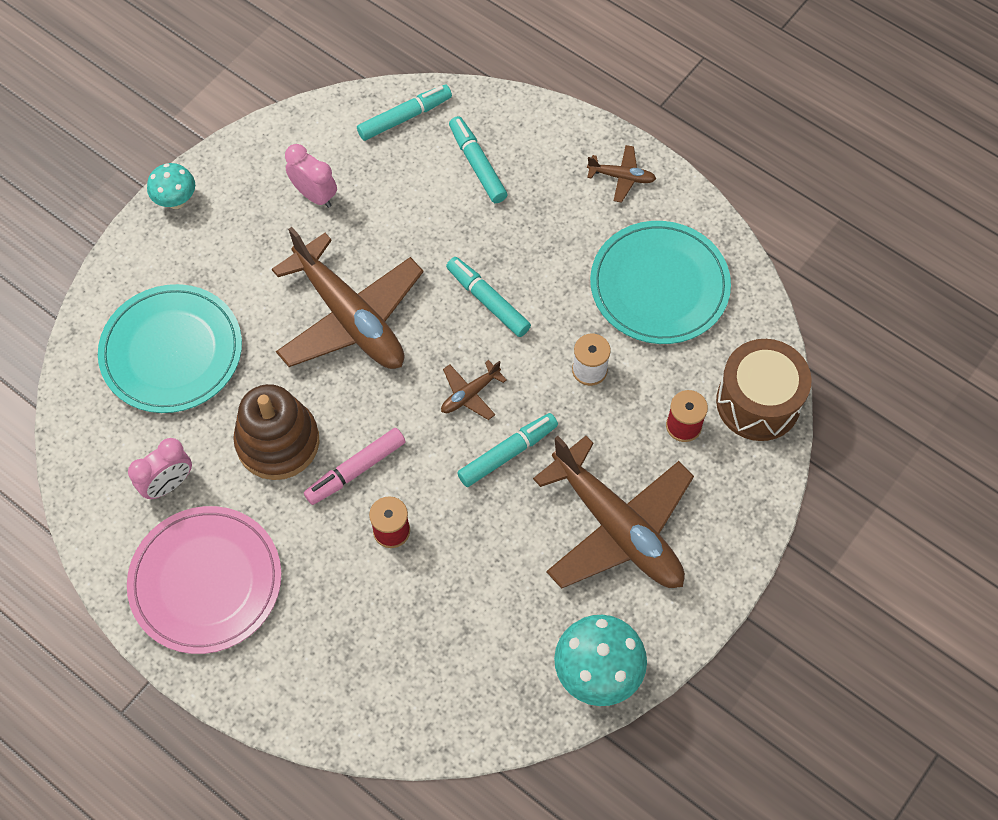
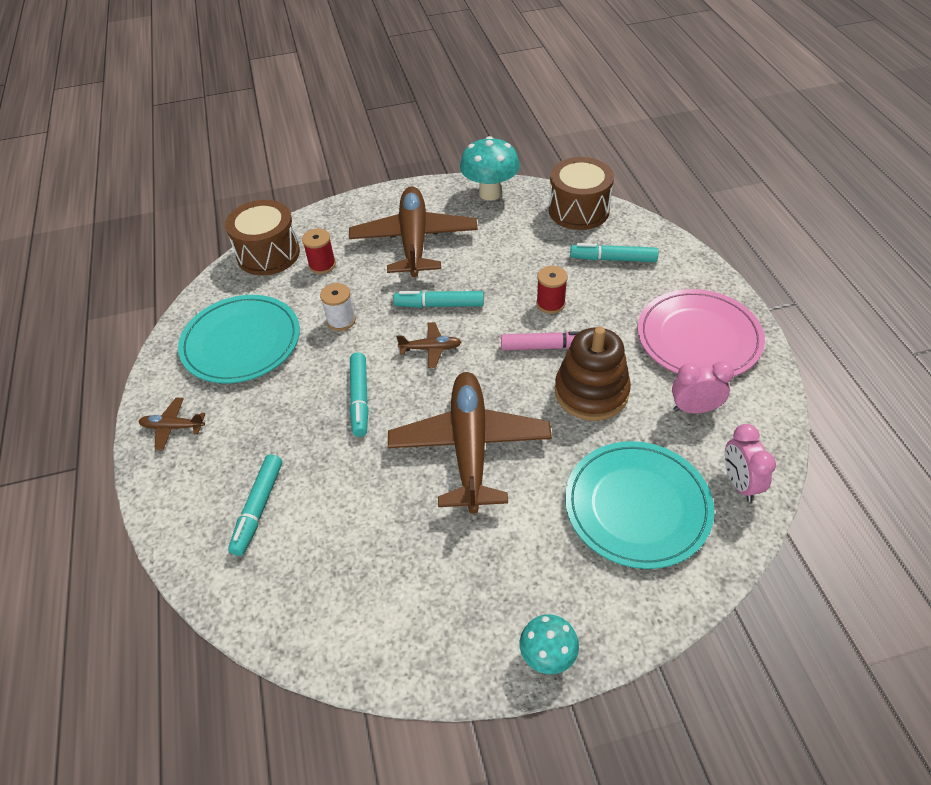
camera: 140 degrees left, 15 degrees down
(314, 195) = (413, 572): pink clock -> pink clock (739, 483)
(405, 117) = (268, 598): turquoise marker -> turquoise marker (613, 259)
(462, 714) = (578, 210): none -> brown drum
(621, 177) = (173, 427): brown plane -> brown plane turned 45 degrees counterclockwise

